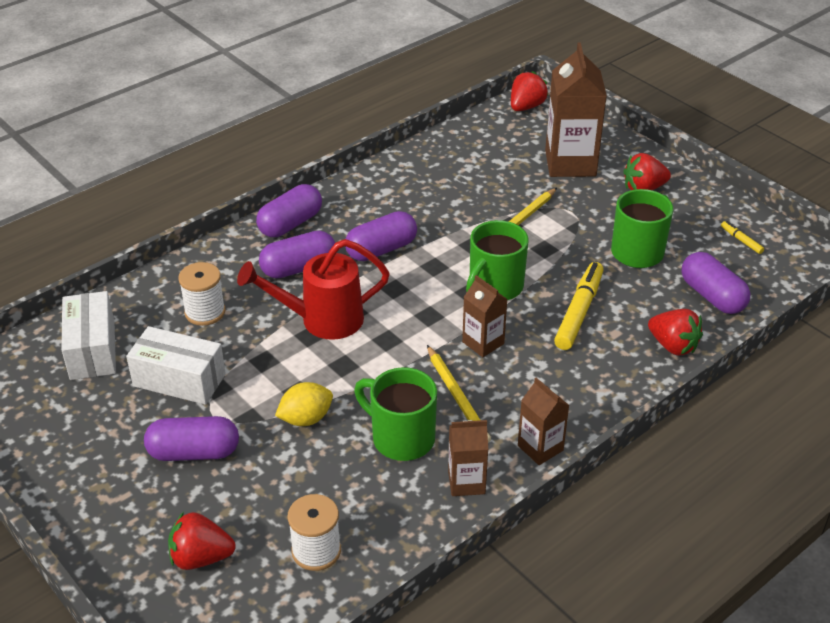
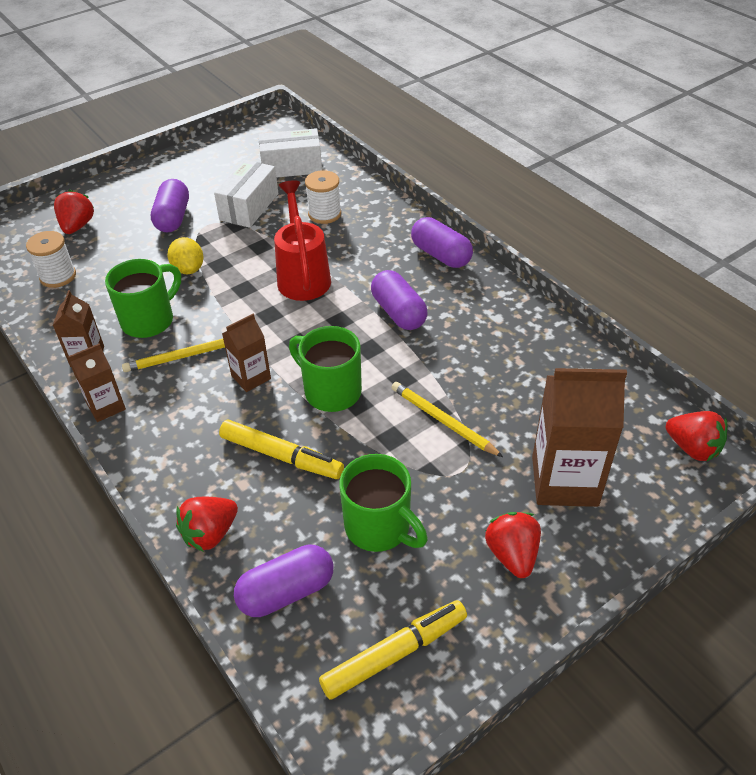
camera: 95 degrees right, 5 degrees up
(299, 268) = (375, 261): purple capsule -> none
(741, 240) = (395, 654): yellow marker -> yellow marker, size x2.17

